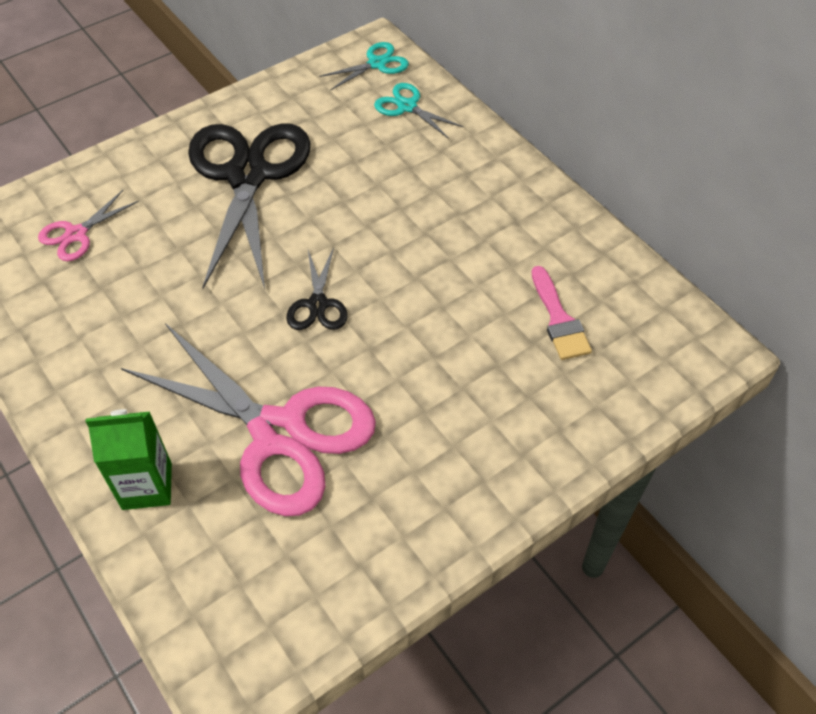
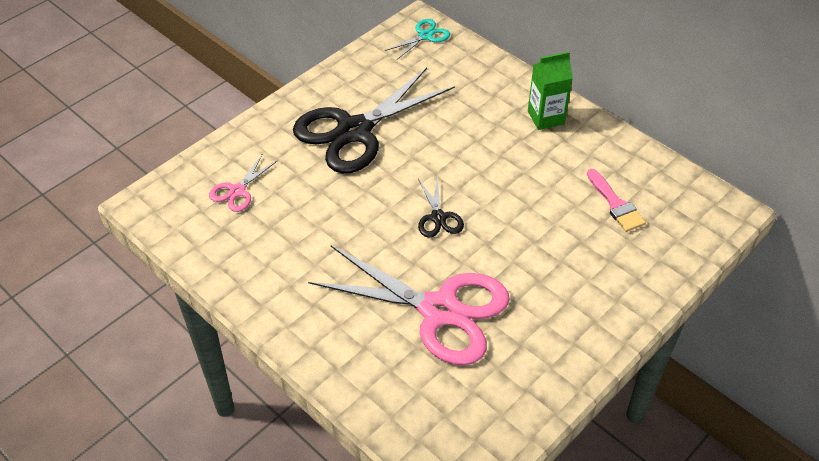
camera: 10 degrees left, 5 degrees down
(147, 486) = (355, 361): green carton -> green carton (546, 117)
(248, 175) = (354, 131): black scissors -> black scissors turned 120 degrees counterclockwise
(407, 106) = (458, 65): turquoise scissors -> none

